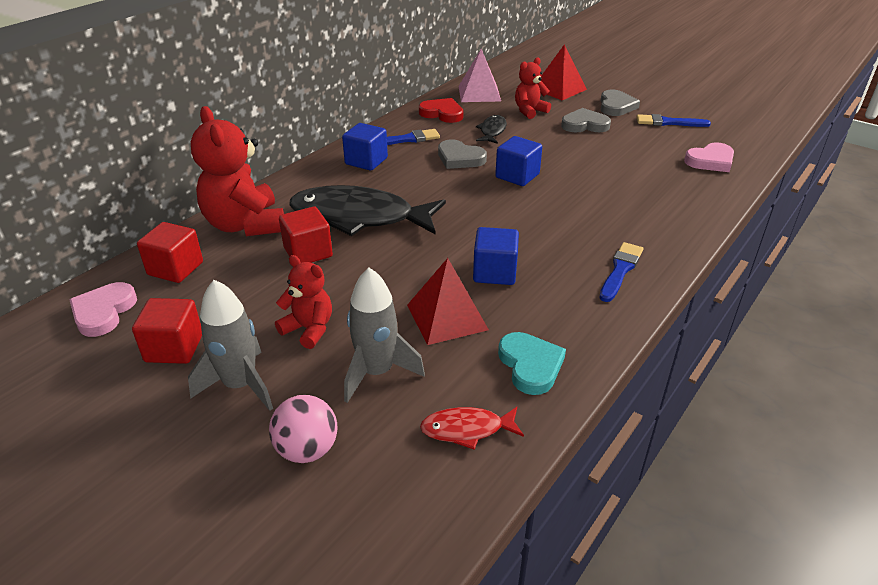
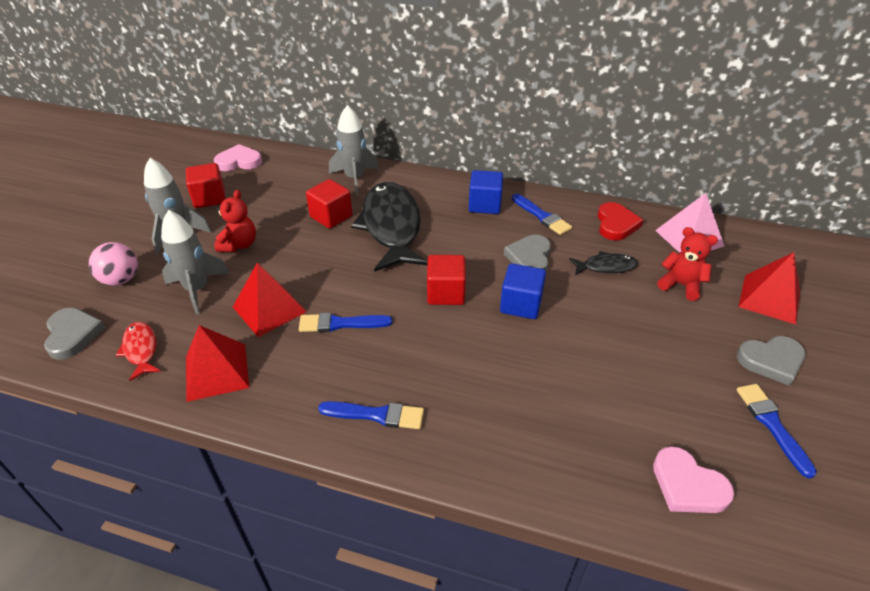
camera: 70 degrees right, 5 degrees up
(175, 268) = (291, 169): red cube -> red cube (446, 293)
(245, 225) = (355, 178): red teddy bear -> grey rocket
(494, 272) = (340, 324): blue cube -> blue brush
(530, 365) = (216, 372): turquoise heart -> red pyramid
(584, 125) = (686, 338): grey heart -> grey heart (72, 335)

